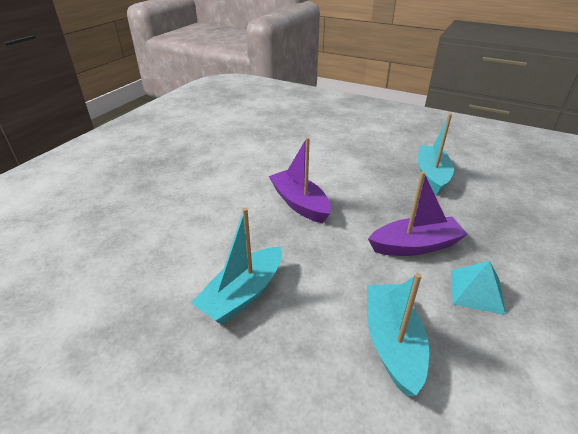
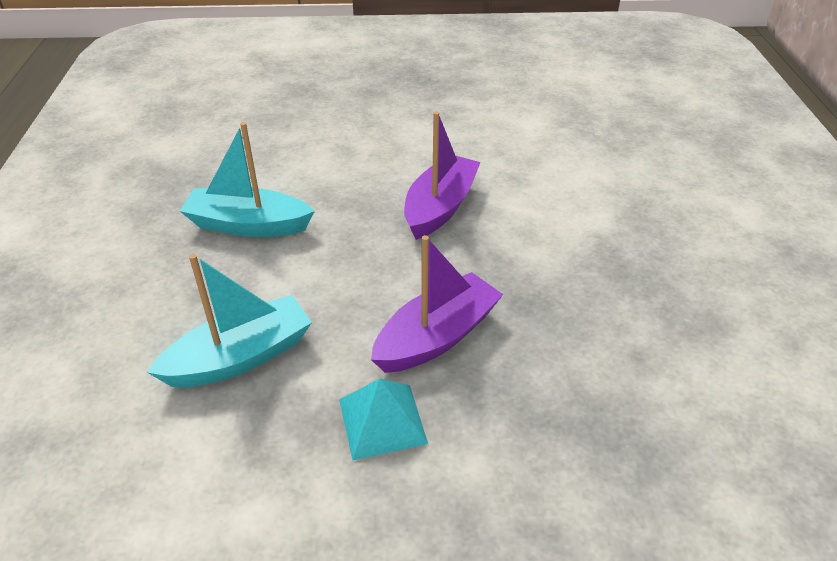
camera: 60 degrees right, 5 degrees up
(415, 246) = (437, 337): purple boat -> purple boat turned 90 degrees counterclockwise
(431, 175) = (652, 315): turquoise boat -> none

